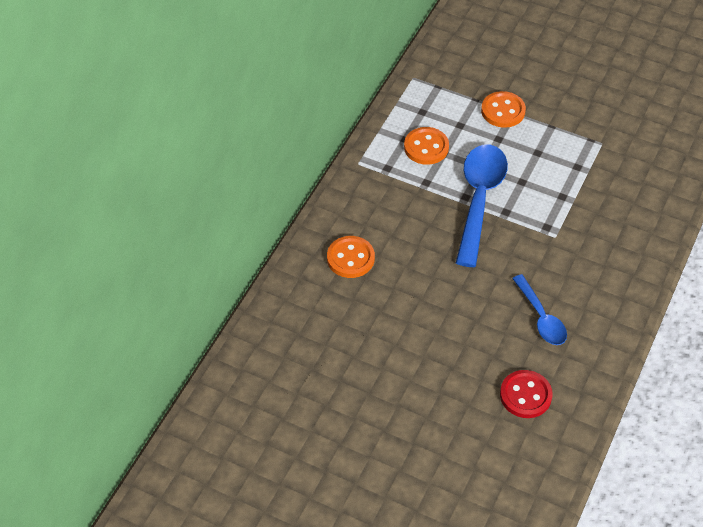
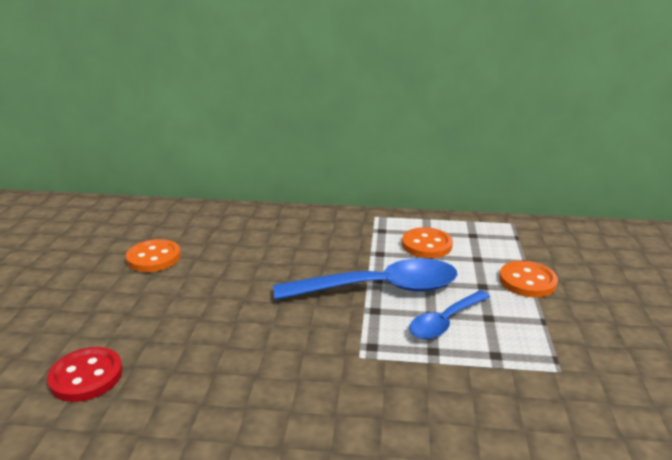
camera: 70 degrees right, 25 degrees down
(350, 258) = (255, 232): orange button -> orange button (154, 258)
(541, 318) = (217, 368): blue spoon -> blue spoon (445, 322)

